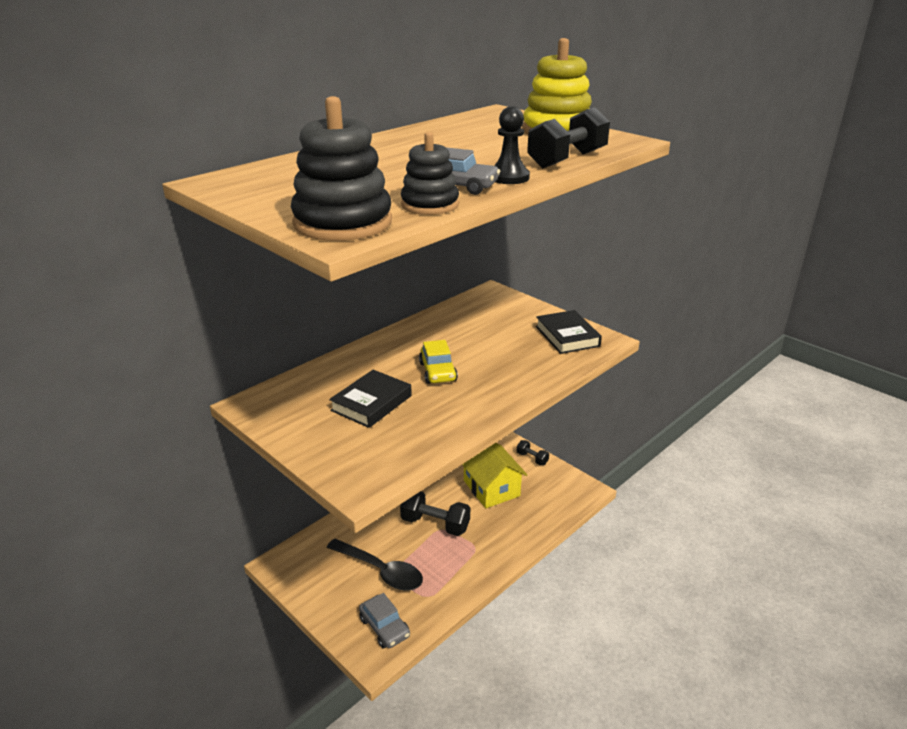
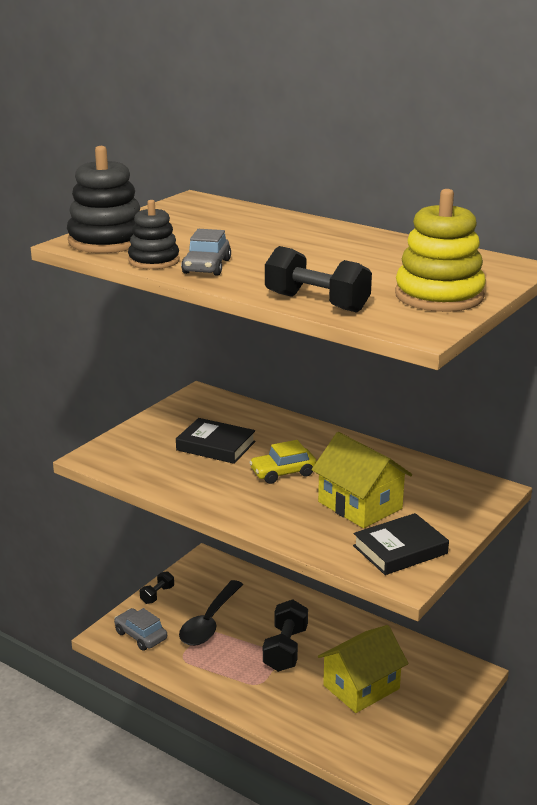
camera: 80 degrees right, 5 degrees down
(384, 627) = (141, 635): grey car -> grey car turned 90 degrees clockwise
(501, 343) = (360, 505): none -> yellow house
(509, 177) = (241, 282): black pawn -> none
(532, 458) = (435, 719): black dumbbell -> black dumbbell (157, 595)

